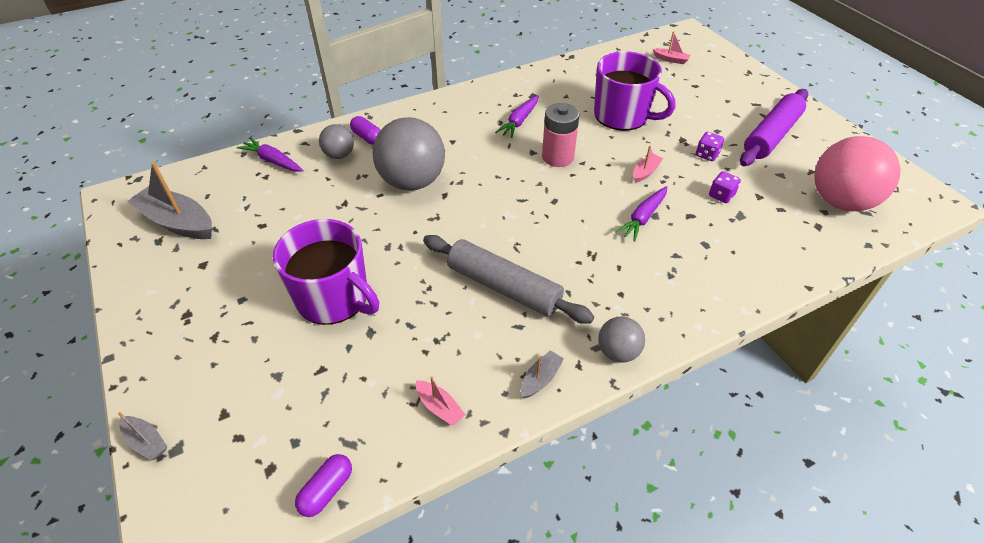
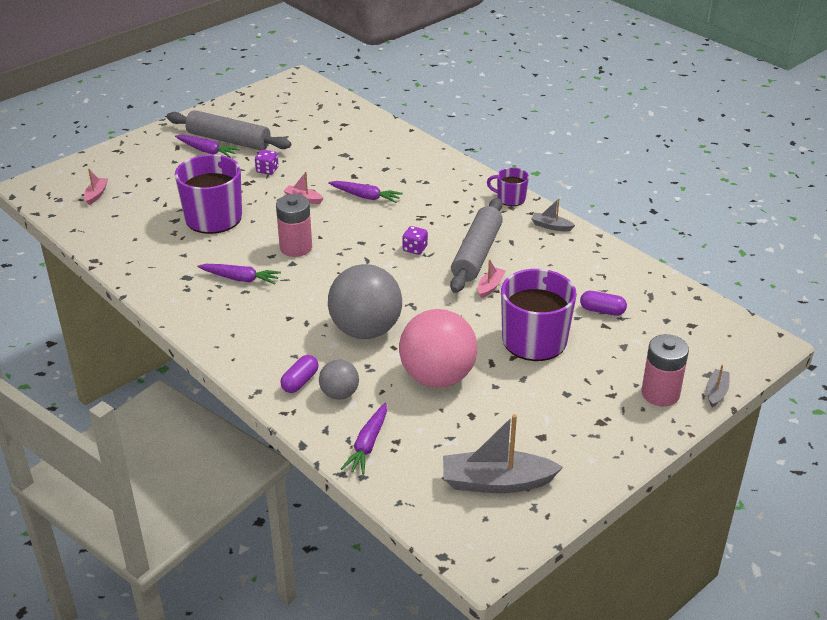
camera: 105 degrees left, 10 degrees down
(177, 222) = (496, 482): grey boat -> grey boat turned 75 degrees clockwise
(184, 382) = (660, 394): none -> pink battery
(327, 490) = (686, 296): purple capsule -> purple capsule (602, 310)
(440, 407) = (599, 263): pink boat -> pink boat (490, 286)
(618, 352) = (510, 198): grey ball -> purple mug
(721, 195) = (322, 163): purple dice -> purple dice (415, 249)
(748, 120) = (207, 151): none -> purple carrot
(771, 136) = (229, 140): purple rolling pin -> grey rolling pin
(840, 201) = (311, 114): pink ball -> pink ball (437, 377)

